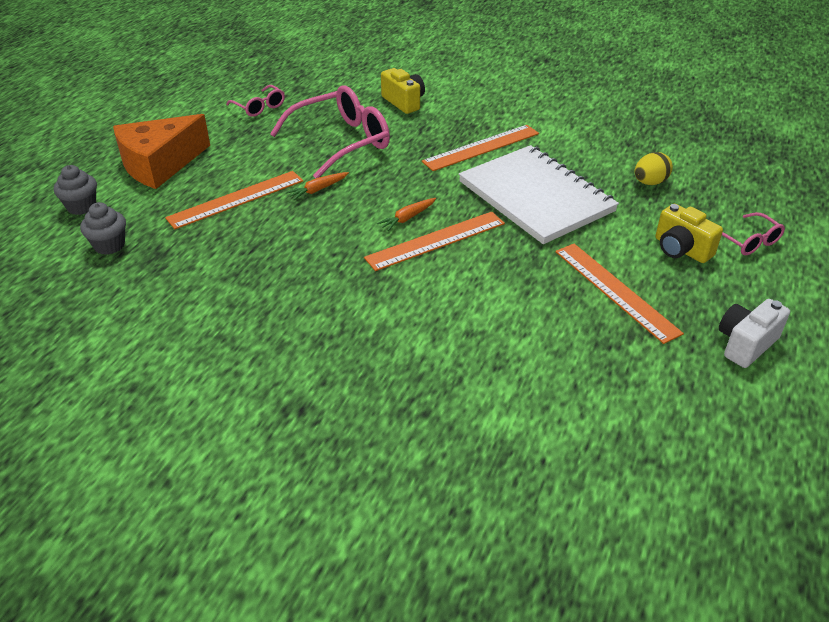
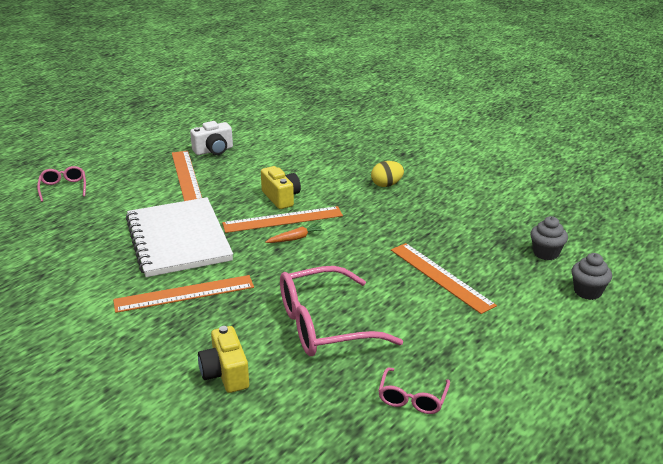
camera: 165 degrees left, 10 degrees down
(160, 164) = (524, 328): orange cheese -> none
(236, 199) = (441, 277): orange ruler -> orange ruler turned 75 degrees clockwise
(259, 107) = (412, 398): pink glasses -> pink glasses turned 135 degrees counterclockwise
(318, 190) = (363, 274): orange carrot -> none
(649, 182) = (73, 236): yellow egg -> yellow egg (386, 185)
(681, 249) = (115, 190): yellow camera -> yellow camera (281, 198)
(745, 344) = (143, 146): white camera -> white camera (214, 150)

